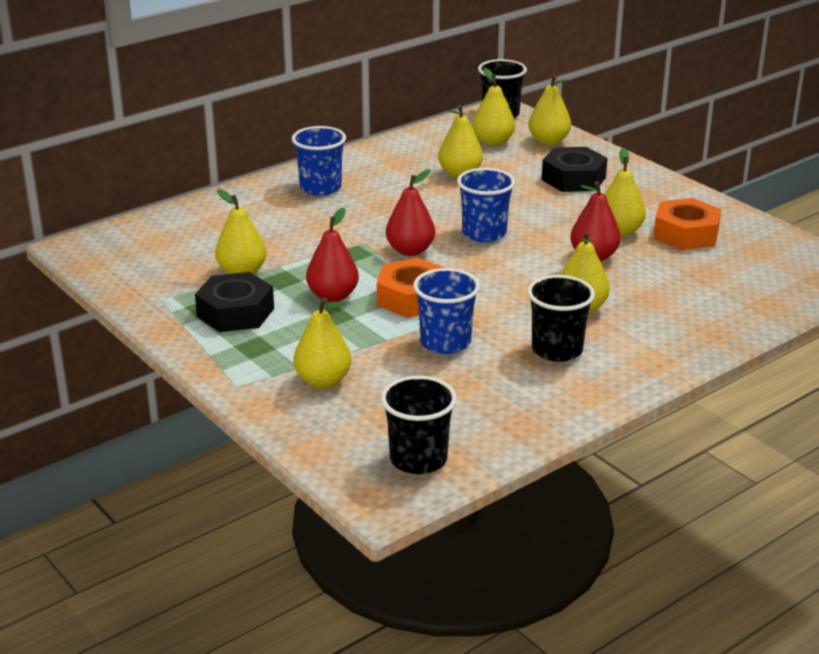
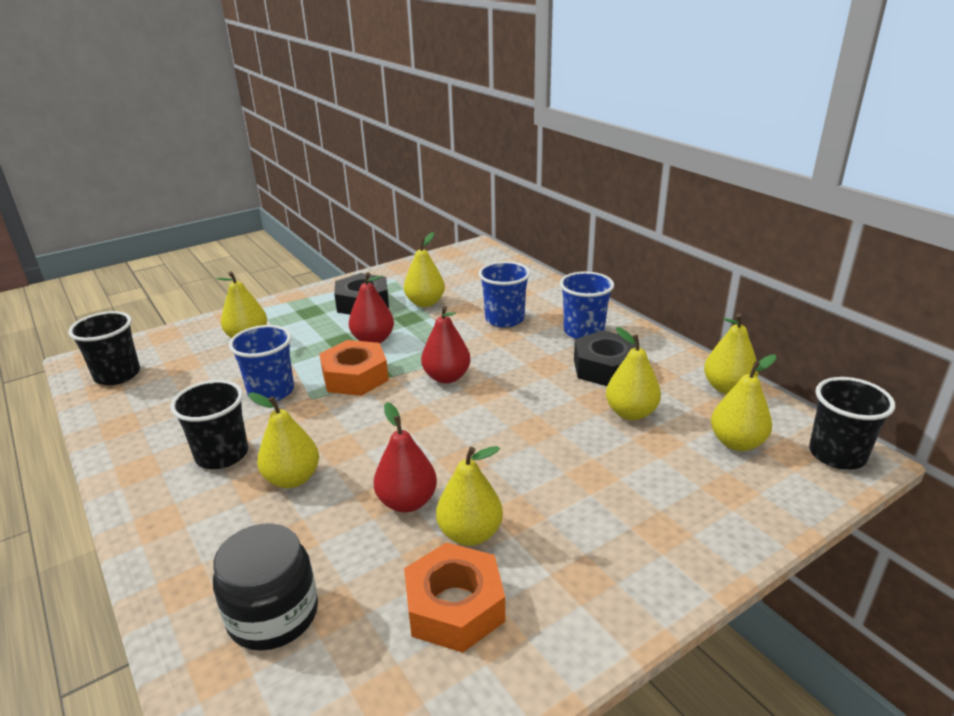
camera: 95 degrees right, 0 degrees up
(484, 233) = (478, 423): blue cup -> blue cup (504, 319)
(548, 141) = (758, 494): yellow pear -> yellow pear (727, 388)
(573, 179) = (633, 507): black nut -> black nut (606, 368)
(720, 294) = (273, 614): none -> black jar

